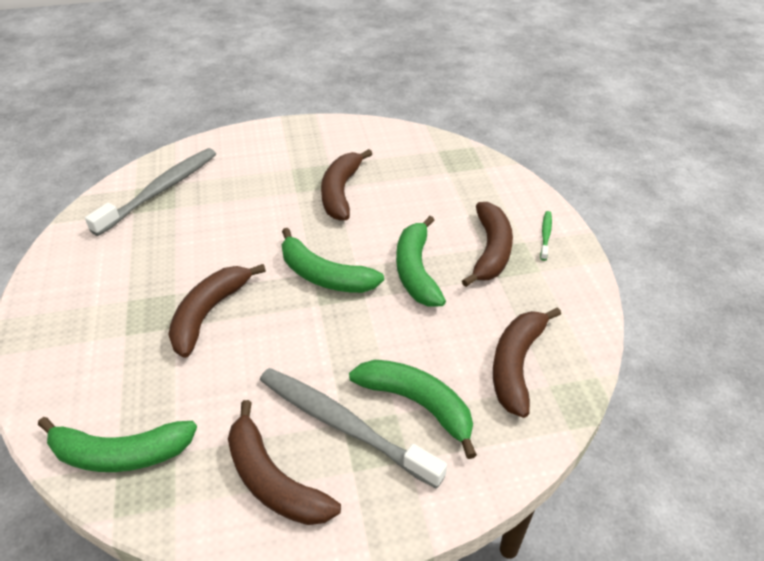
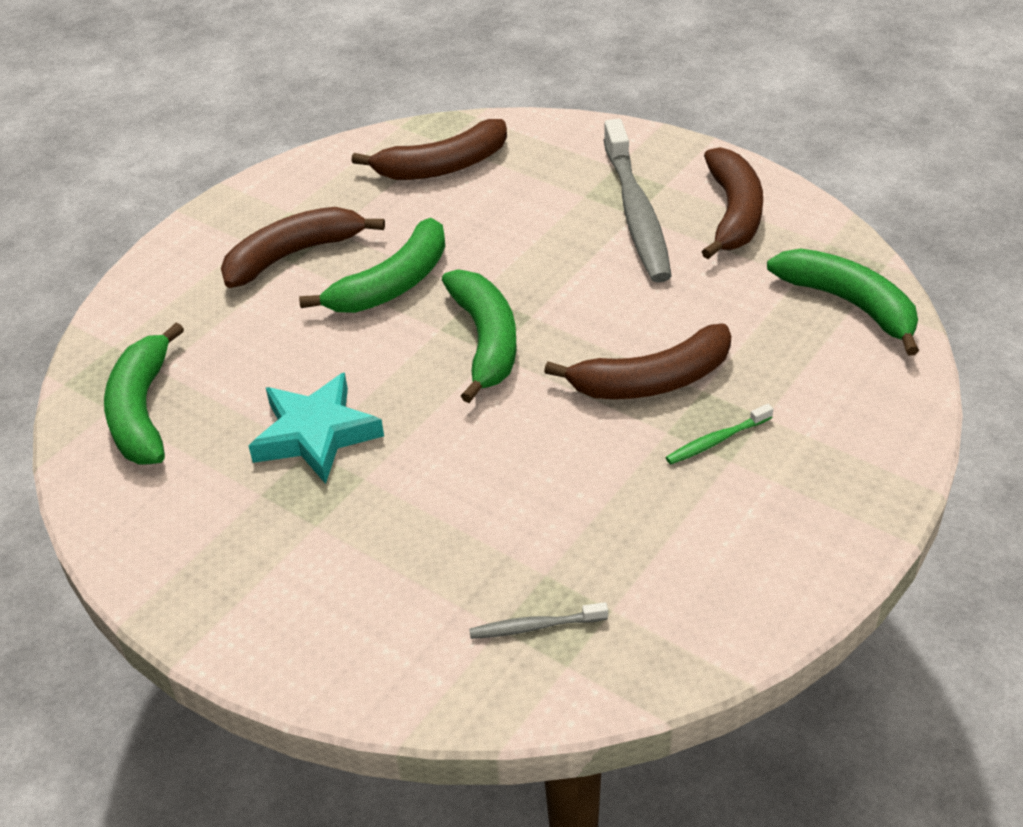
camera: 130 degrees left, 0 degrees up
(160, 191) = (535, 627): grey toothbrush -> grey toothbrush, size x0.43
(341, 192) = (316, 434): brown banana -> turquoise star
(418, 404) = (559, 190): green banana -> green banana (142, 410)
(545, 235) = (219, 234): green toothbrush -> green toothbrush (716, 441)

